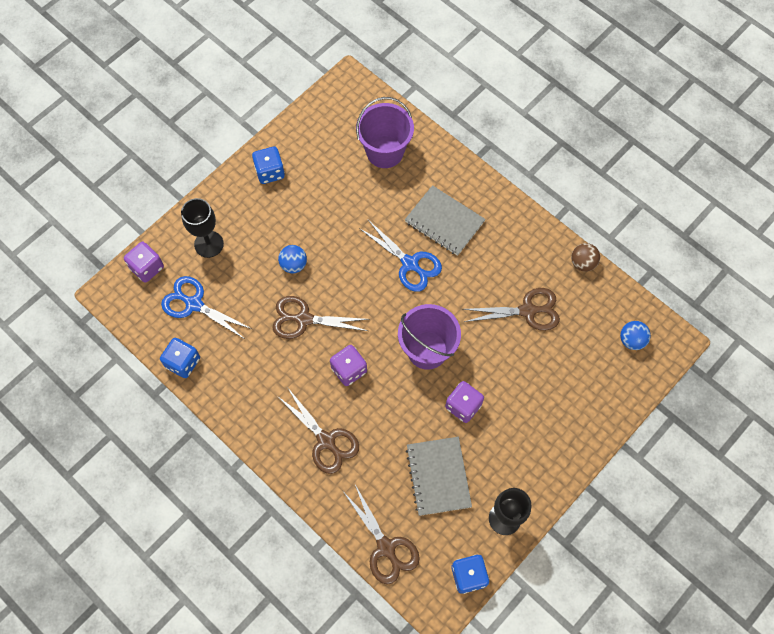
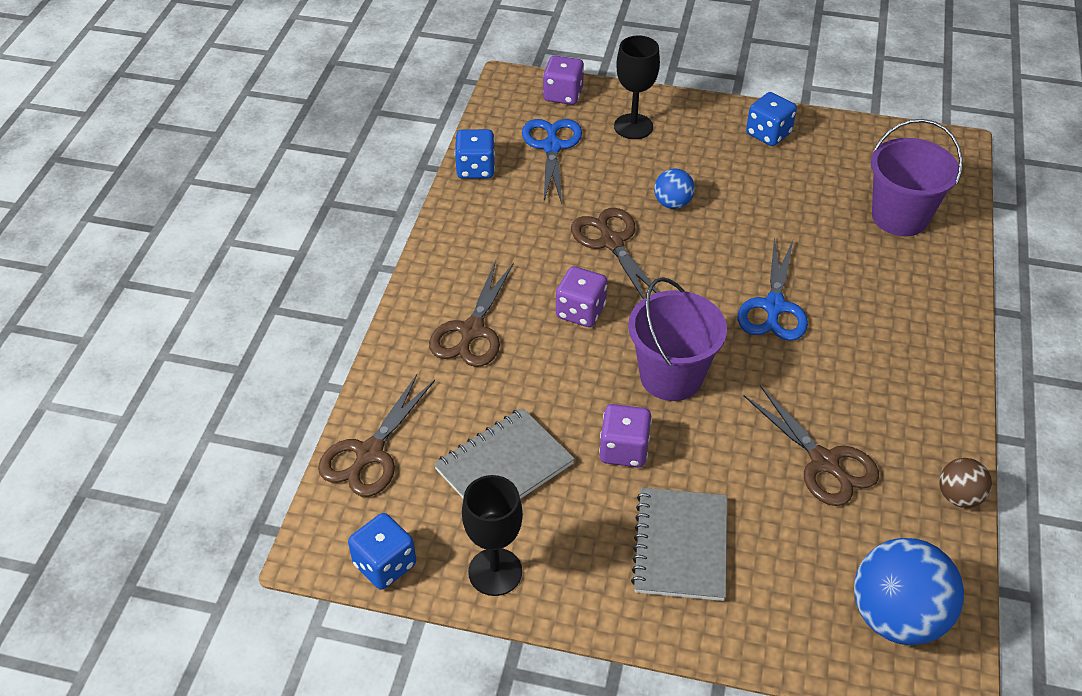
camera: 60 degrees right, 20 degrees down
(444, 222) = (865, 315): grey notebook -> grey notebook (680, 546)
(631, 340) = (896, 617): blue ball -> blue ball, size x1.93

